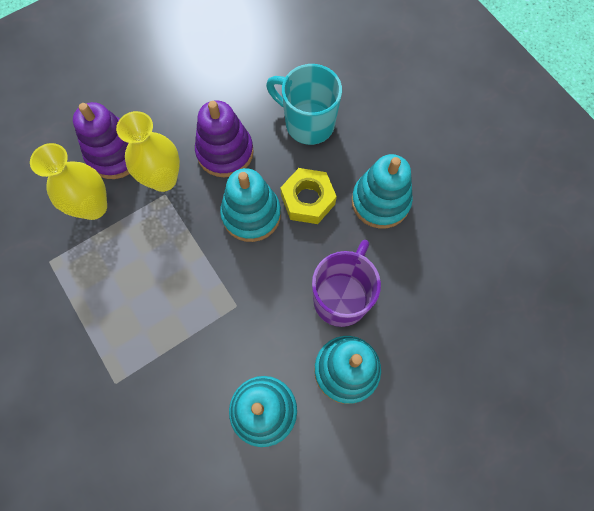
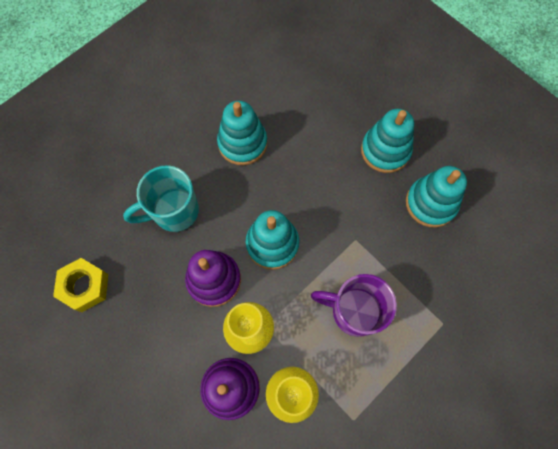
camera: 100 degrees left, 0 degrees up
(308, 123) = (174, 211): turquoise mug -> turquoise mug turned 45 degrees clockwise
(308, 200) = (250, 199): yellow nut -> yellow nut (85, 286)
(341, 297) = (330, 161): purple mug -> purple mug (354, 311)

